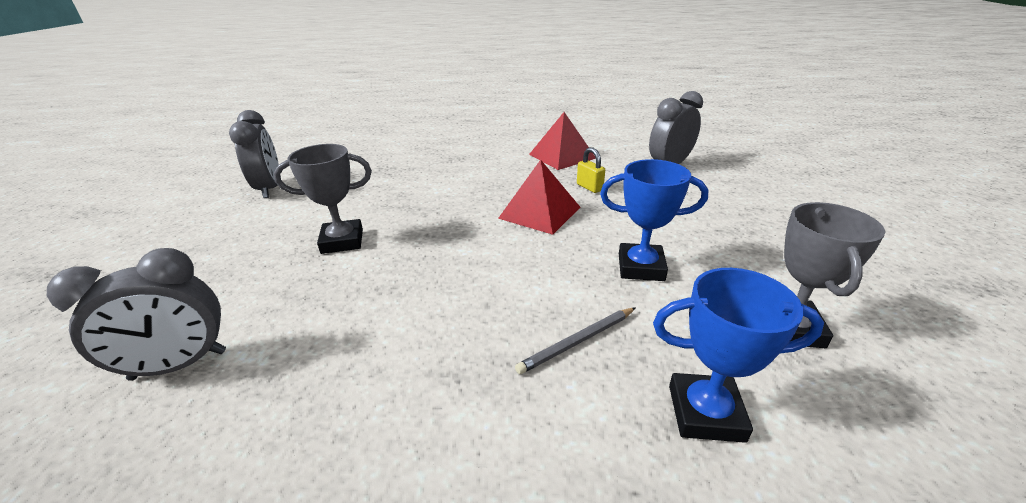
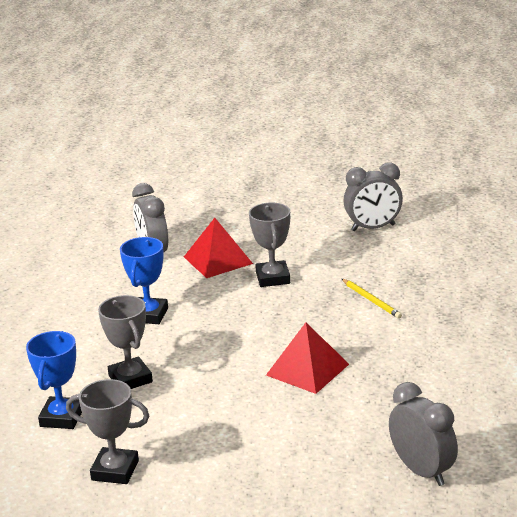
camera: 95 degrees right, 5 degrees down
(418, 187) = (371, 300): none -> yellow pencil
(562, 156) = (455, 390): red pyramid -> red pyramid (218, 260)
(577, 342) = (130, 379): grey pencil -> grey trophy
(589, 187) = (361, 403): yellow padlock -> none
(641, 267) = (205, 415): blue trophy -> blue trophy (149, 315)

